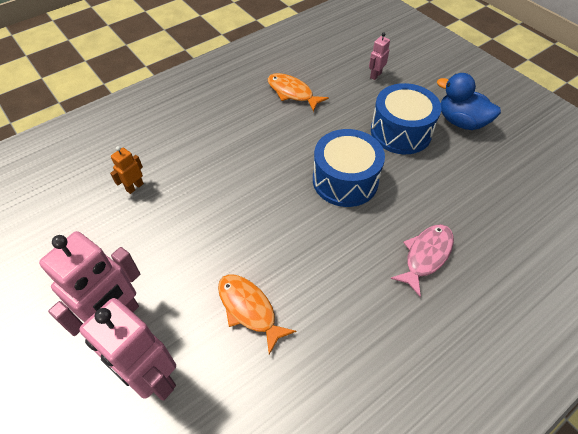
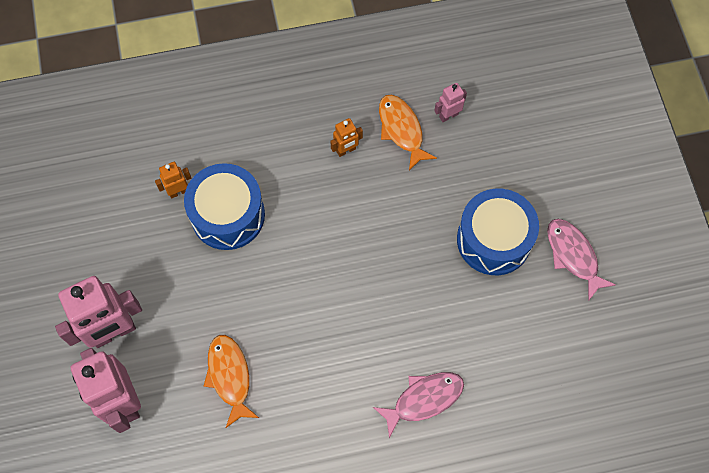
camera: 25 degrees right, 15 degrees up
(259, 117) = (346, 150): none -> orange robot
(345, 180) = (394, 277): blue drum -> blue drum (228, 215)
(375, 75) = (516, 143): pink robot -> pink robot (448, 115)
(461, 122) = (573, 256): blue duck -> pink fish

